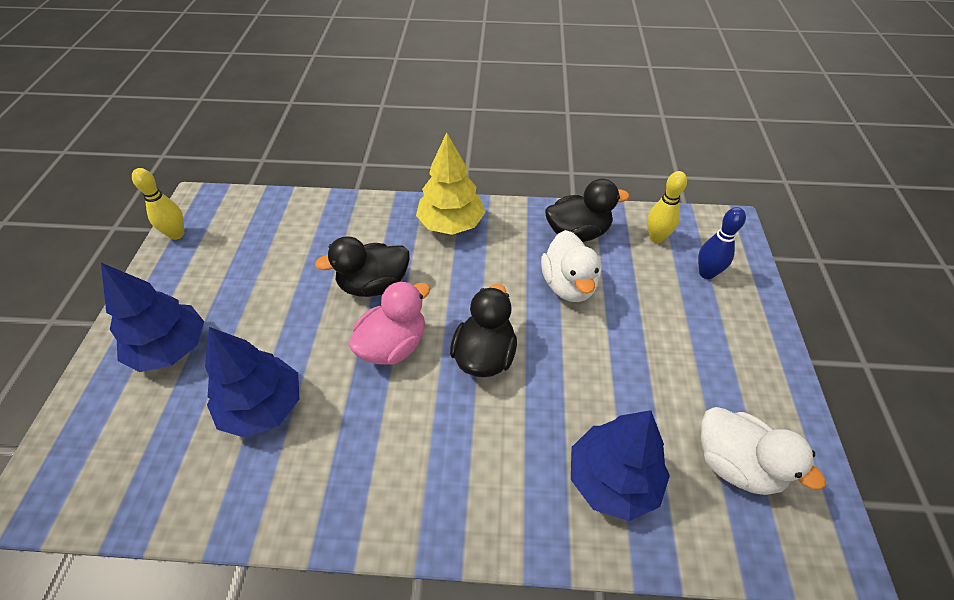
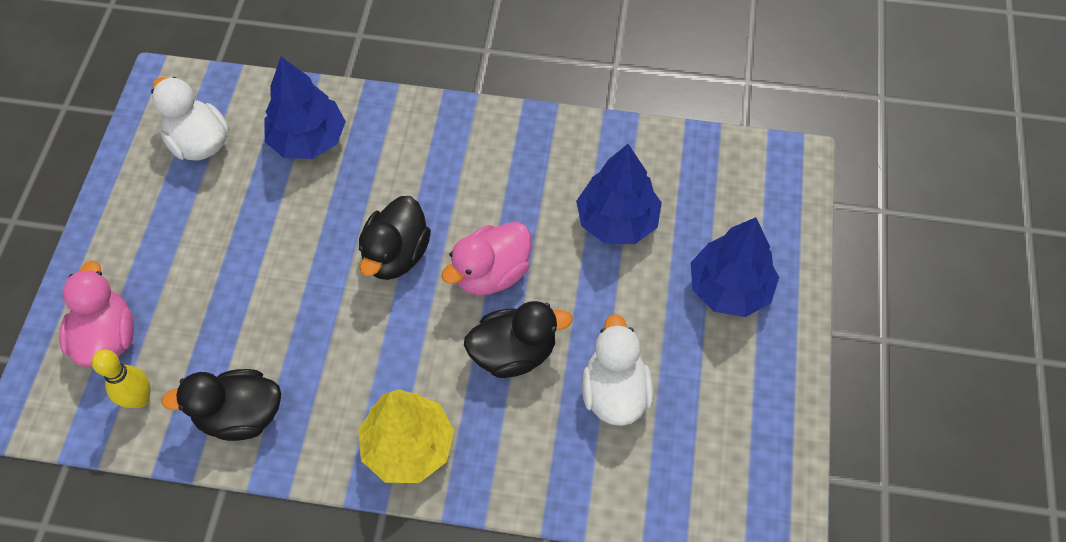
camera: 175 degrees left, 10 degrees up
(177, 234) = (786, 459): yellow bowling pin -> none
(568, 285) = (280, 334): white duck -> white duck (614, 392)
(706, 273) = (107, 337): blue bowling pin -> pink duck

